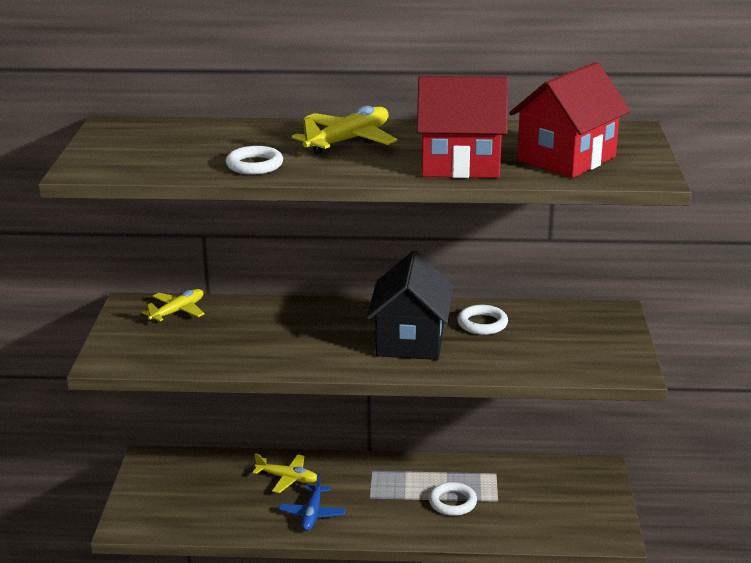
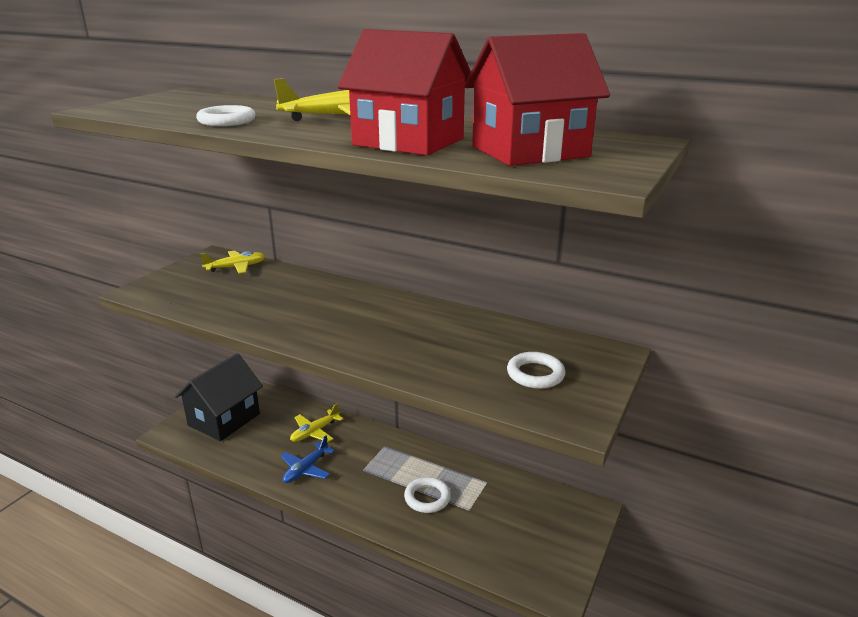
camera: 25 degrees right, 0 degrees up
(287, 478) = (314, 432): yellow plane -> yellow plane turned 90 degrees clockwise
(410, 341) = (385, 332): black house -> black house (224, 419)
(482, 324) = (467, 333): white ring -> white ring (535, 374)

